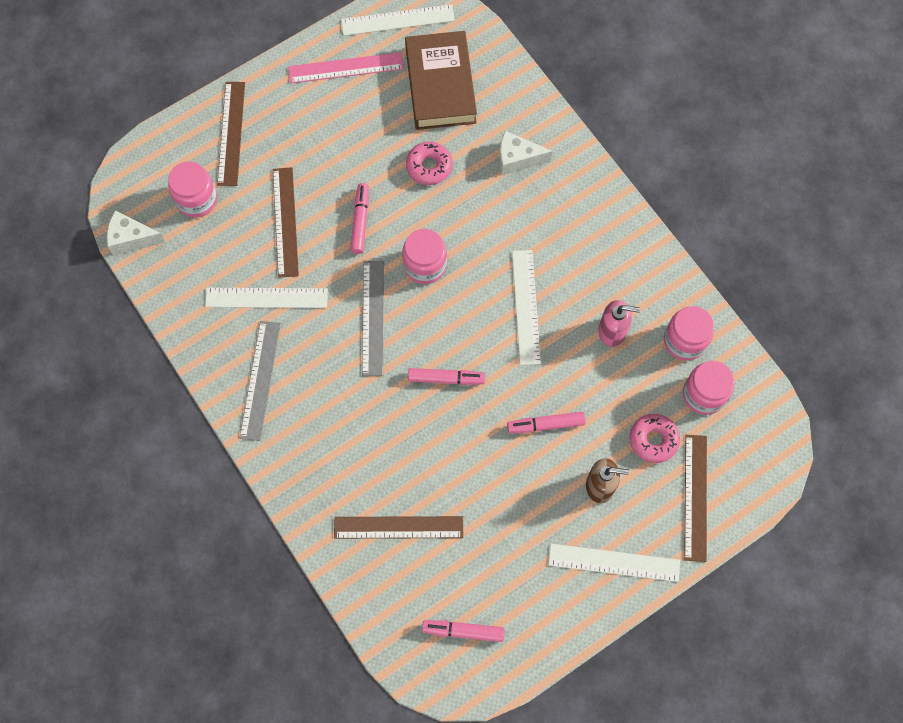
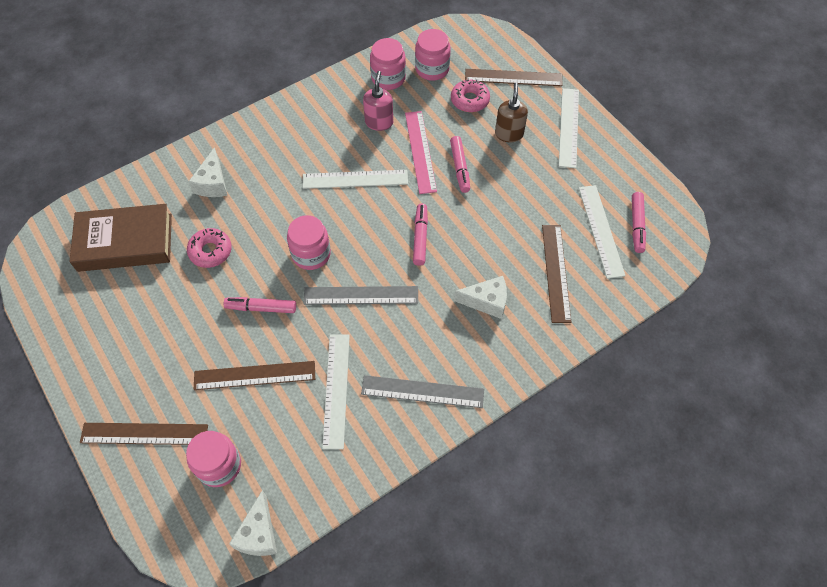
camera: 90 degrees left, 10 degrees down
(346, 68) = (88, 324): pink ruler -> pink ruler (420, 151)
(362, 448) = (486, 302): none -> white cheese
(397, 20) = (43, 279): white ruler -> white ruler (601, 230)

